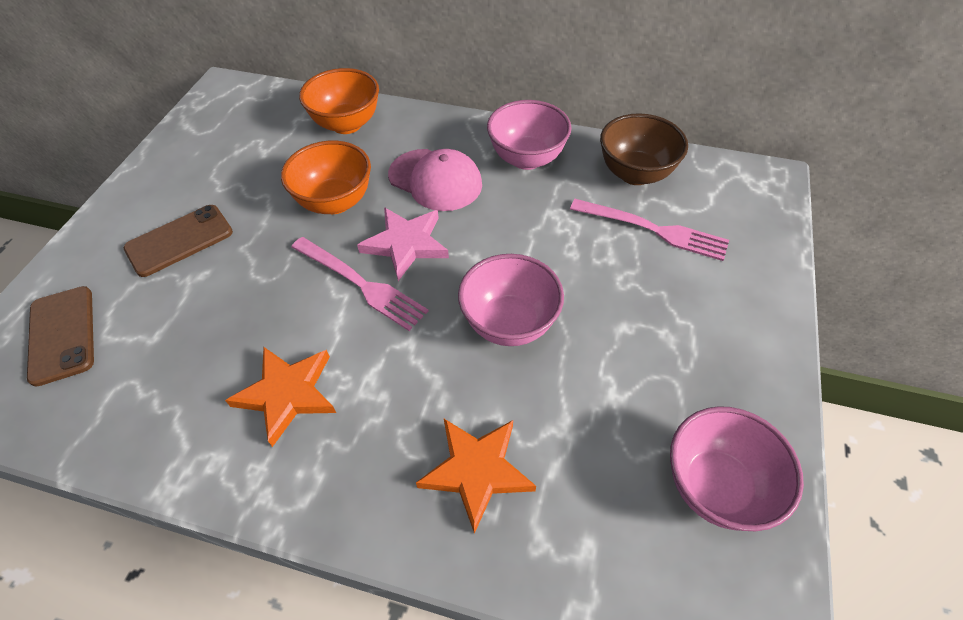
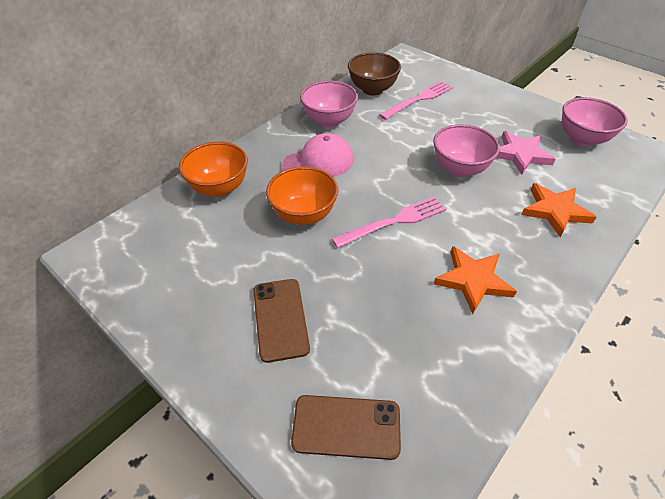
camera: 65 degrees left, 5 degrees down
(406, 244) = (370, 191): pink star -> pink star (520, 155)

